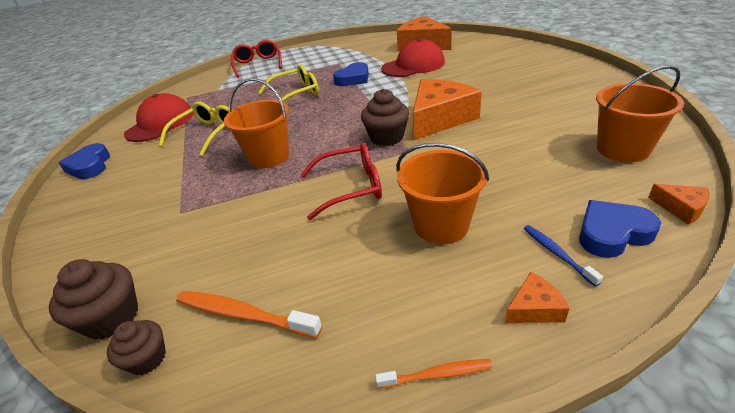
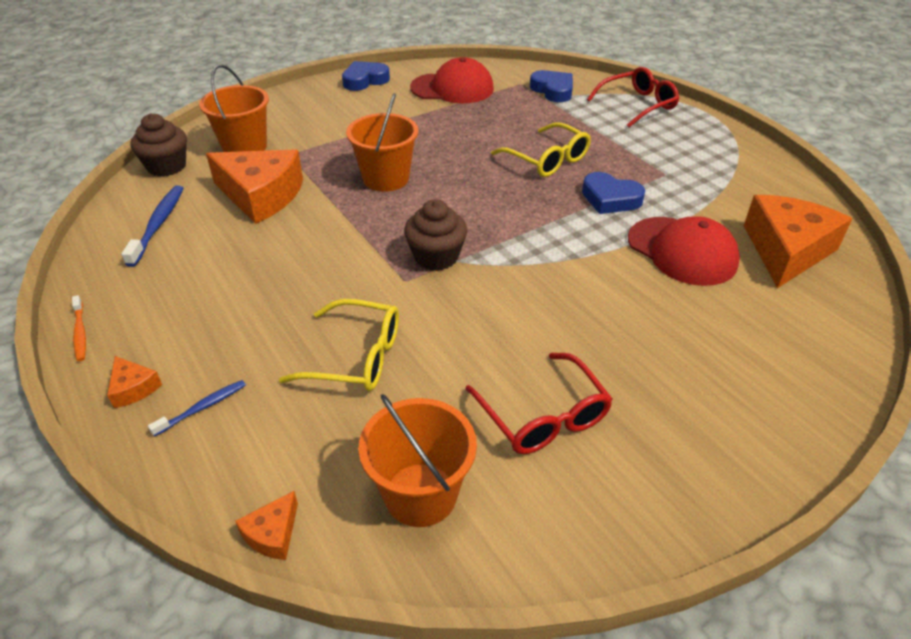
camera: 70 degrees right, 5 degrees up
(147, 358) = (126, 195): brown cupcake -> none
(207, 133) = (433, 125): yellow glasses -> yellow glasses (356, 357)
(243, 314) = (158, 225): orange toothbrush -> blue toothbrush
(350, 187) = (325, 247): red glasses -> red glasses (543, 416)
(439, 118) = (494, 298): orange cheese -> orange cheese (261, 195)
(441, 225) = (256, 320): orange bucket -> orange bucket (244, 147)
(612, 233) = (230, 457): blue heart -> blue heart (553, 90)

